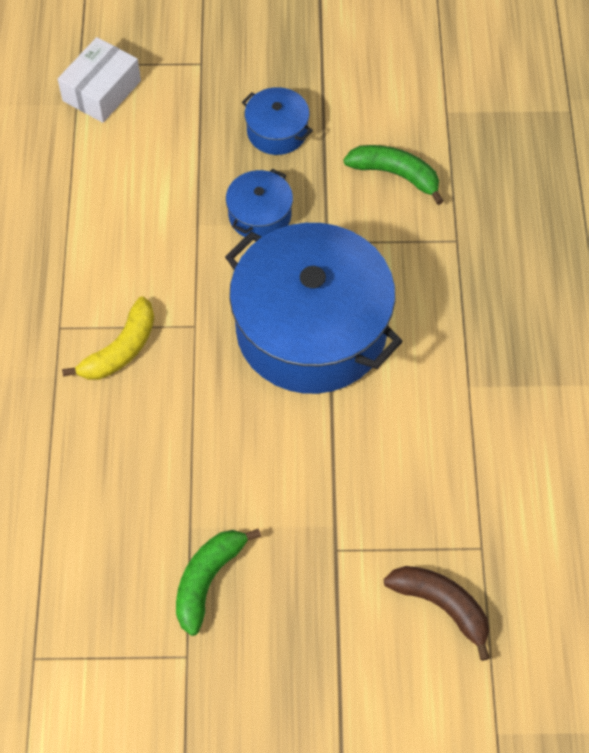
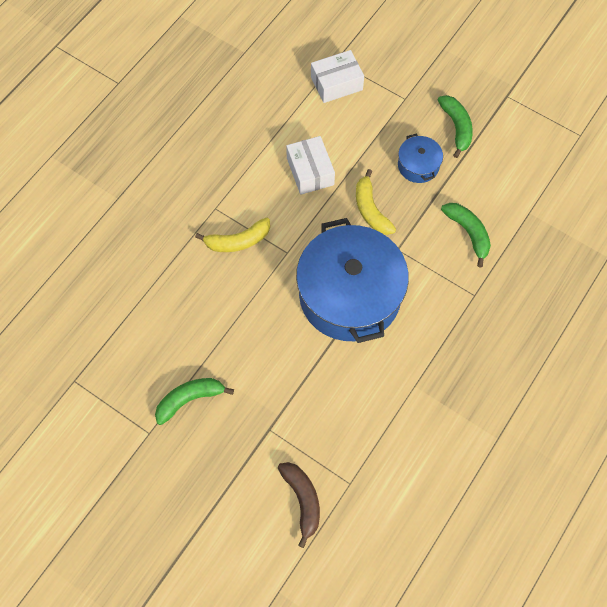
camera: 35 degrees right, 5 degrees up
(149, 213) = (310, 171): none -> white box
(260, 215) = (371, 210): blue pot -> yellow banana
(288, 62) = (456, 127): none -> green banana

